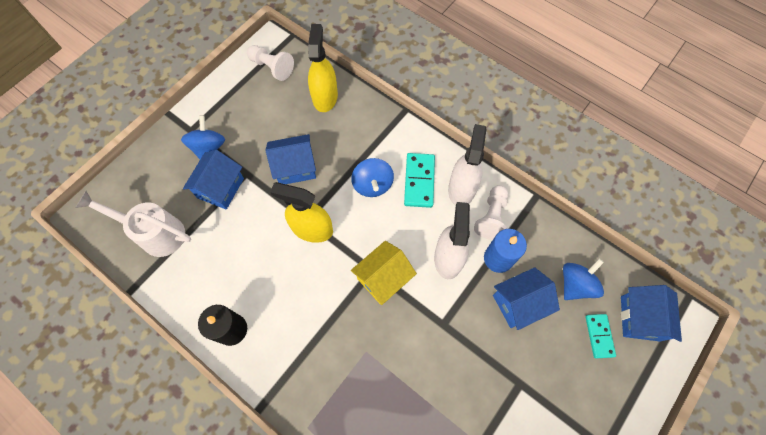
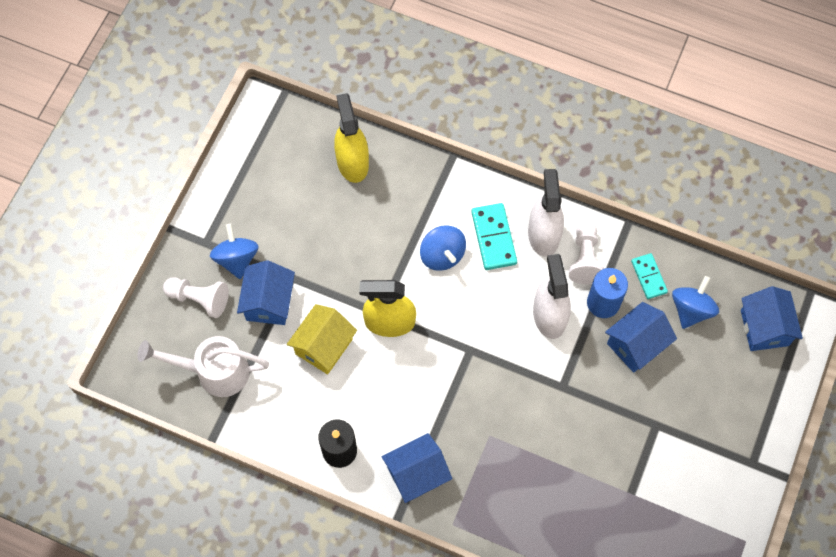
camera: 15 degrees left, 0 degrees up
(272, 67) = (275, 140): white pawn -> white pawn (199, 299)
(295, 167) = (347, 257): blue house -> blue house (416, 474)
(383, 278) = (485, 356): yellow house -> yellow house (324, 346)
(599, 336) = (726, 356): turquoise domino -> turquoise domino (649, 277)

